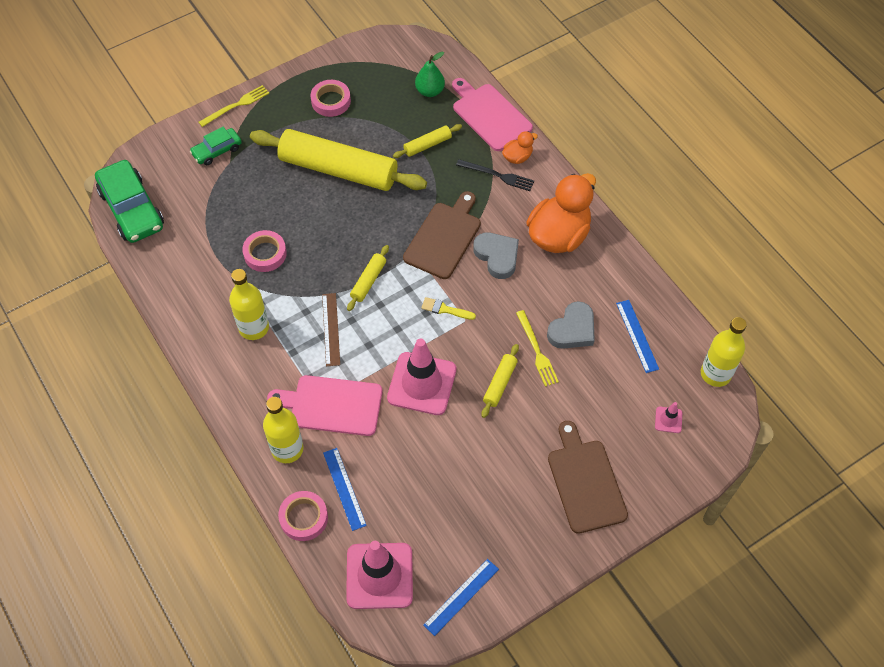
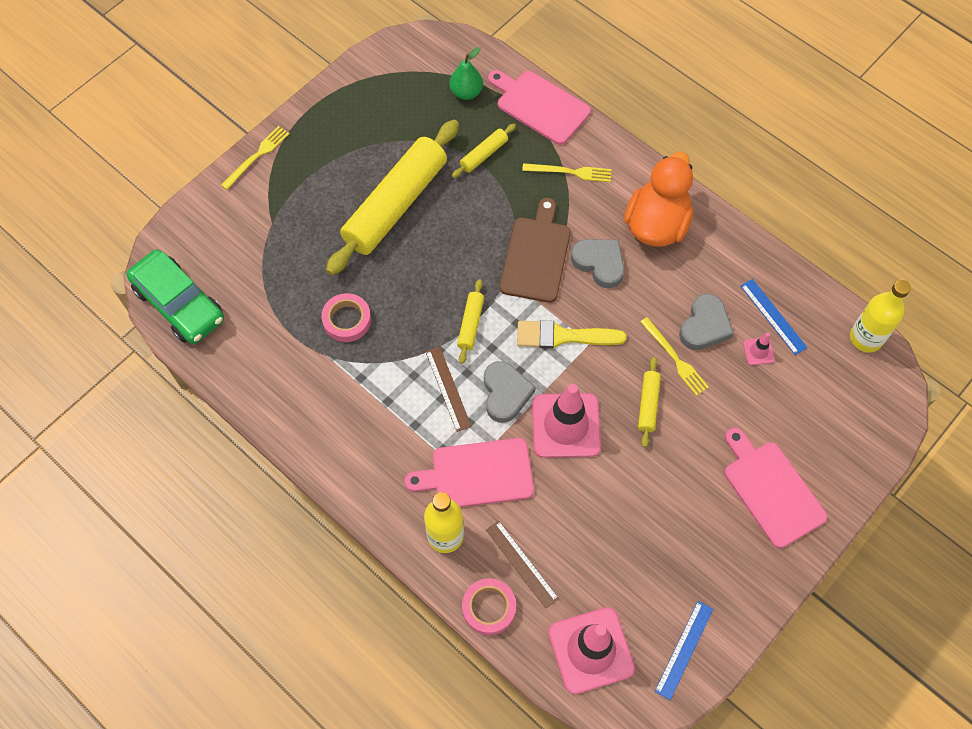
camera: 15 degrees left, 5 degrees up
(217, 151) = (253, 213): green car -> none
(254, 328) = (363, 408): yellow bottle -> none
(331, 101) = (361, 127): pink tape -> none
(338, 170) = (396, 205): yellow rolling pin -> yellow rolling pin turned 60 degrees counterclockwise
(344, 488) = (521, 564): blue ruler -> brown ruler
(378, 345) = (505, 393): none -> grey heart
(445, 309) = (563, 336): yellow brush -> yellow brush, size x1.79
(497, 175) = (570, 172): black fork -> yellow fork
(517, 157) = (585, 146): orange duck -> none
(585, 482) = (771, 489): brown cutting board -> pink cutting board
(668, 420) = (834, 400): pink traffic cone -> pink traffic cone (758, 351)

